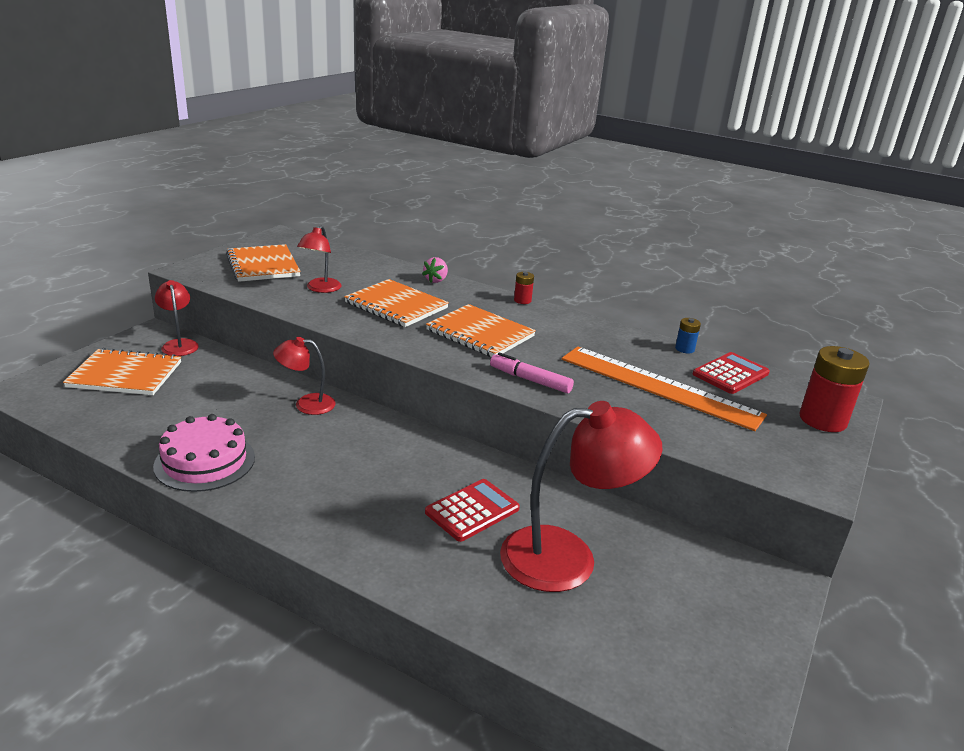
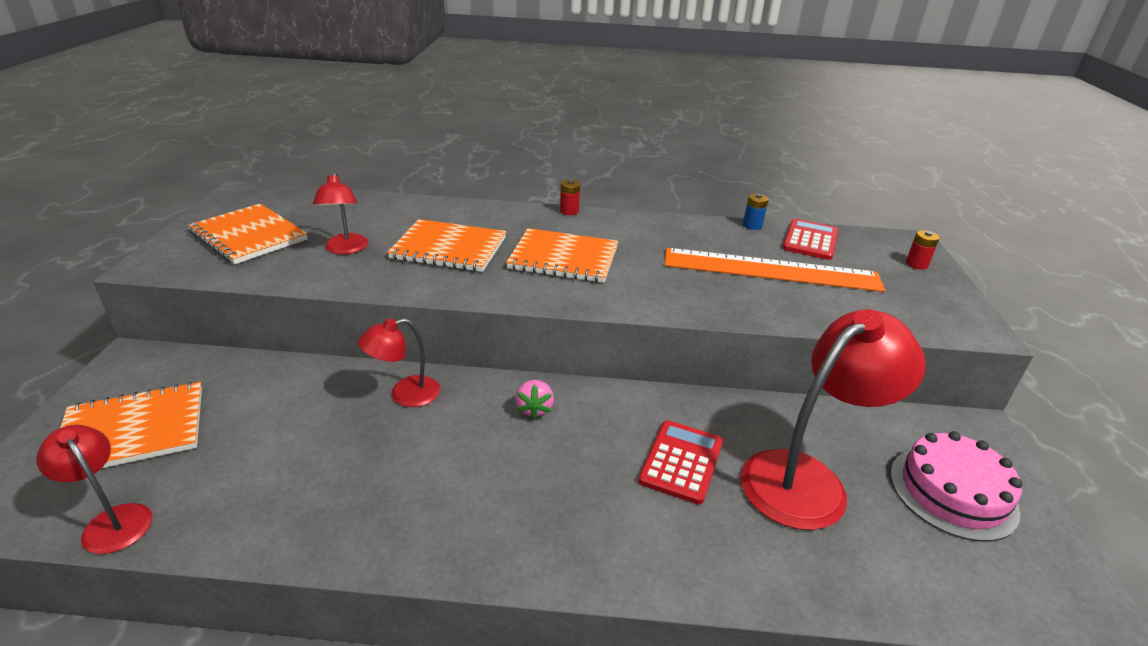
camera: 25 degrees left, 5 degrees up
(179, 344) = (181, 365): red lamp -> red lamp (112, 520)
(205, 461) = (338, 517): pink cake -> pink cake (952, 492)
(436, 280) = (464, 209): pink strawberry -> pink strawberry (534, 409)
(530, 380) = (659, 297): pink marker -> none
(822, 420) = (916, 264): red battery -> red battery, size x0.48

